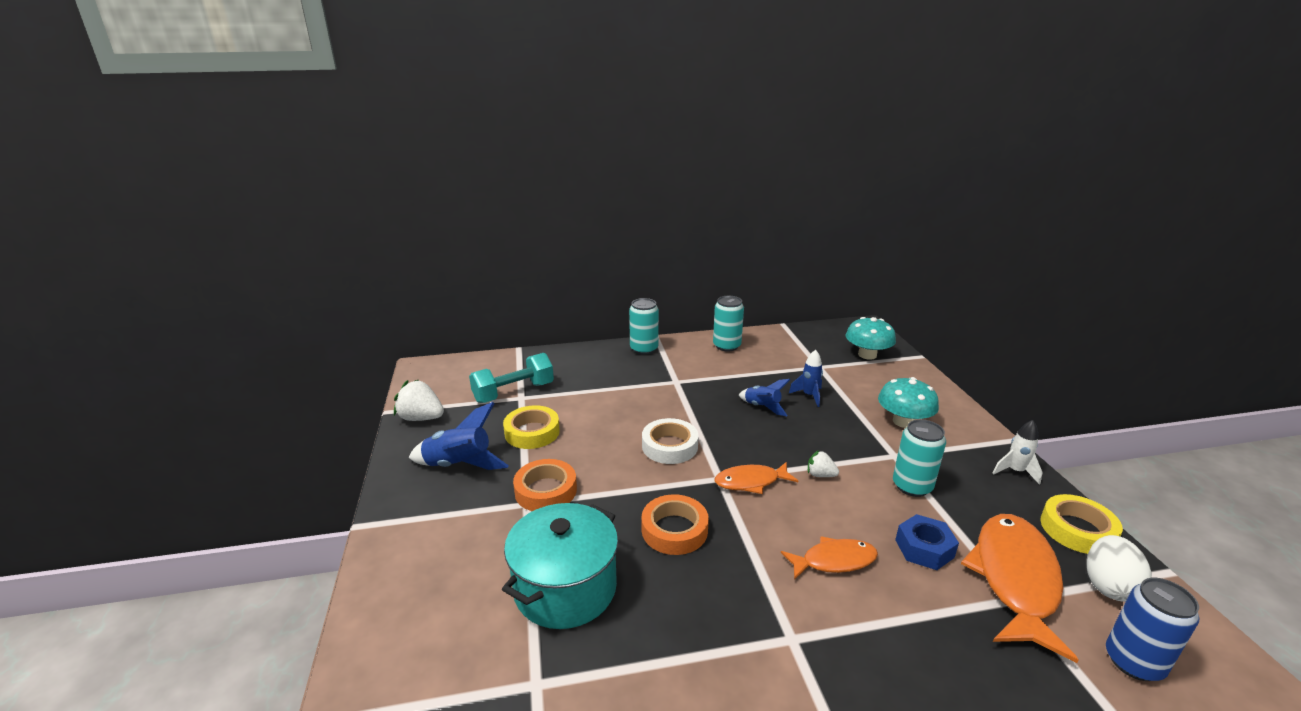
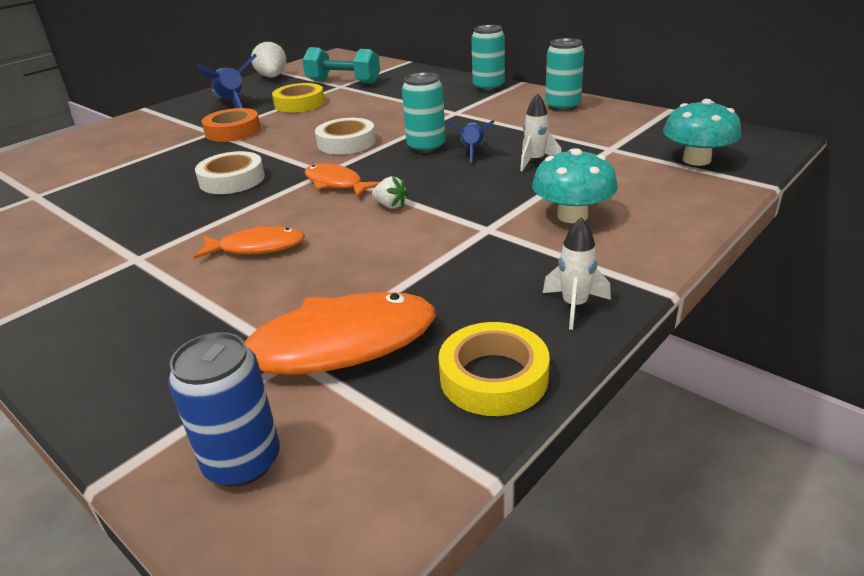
camera: 55 degrees right, 5 degrees up
(565, 588) = (131, 172): turquoise pot -> none
(674, 530) = (232, 180): orange tape -> white tape
(809, 396) = (535, 161): blue rocket -> white rocket
(820, 475) = (390, 205): white strawberry -> white strawberry turned 135 degrees clockwise
(834, 561) = (257, 247): orange fish -> orange fish turned 45 degrees counterclockwise
(912, 486) = (437, 252): turquoise can -> turquoise can (426, 147)
(924, 549) = (326, 284): blue nut -> none
(1108, 586) = (386, 421): white egg -> none

